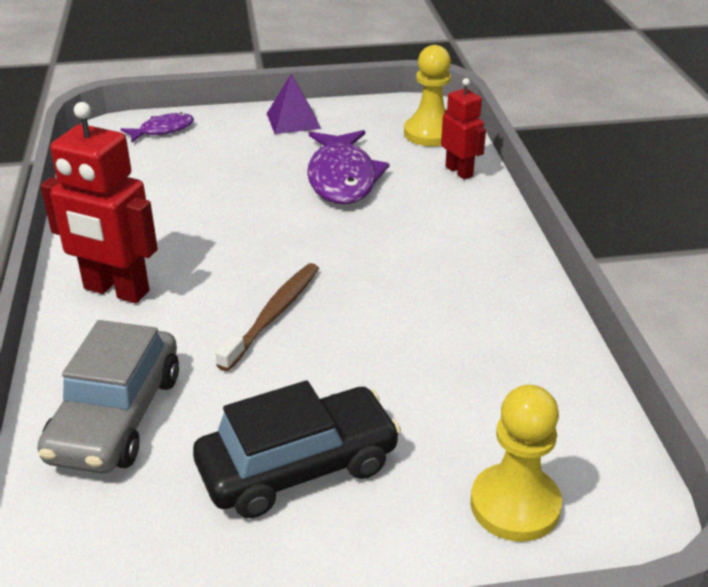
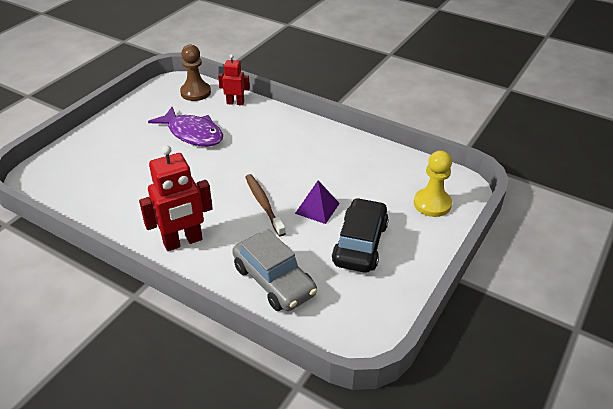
camera: 50 degrees left, 5 degrees up
(162, 130) = (61, 163): purple fish -> none
(293, 121) = (122, 121): purple pyramid -> purple pyramid (317, 208)
(430, 133) = (195, 92): yellow pawn -> brown pawn

